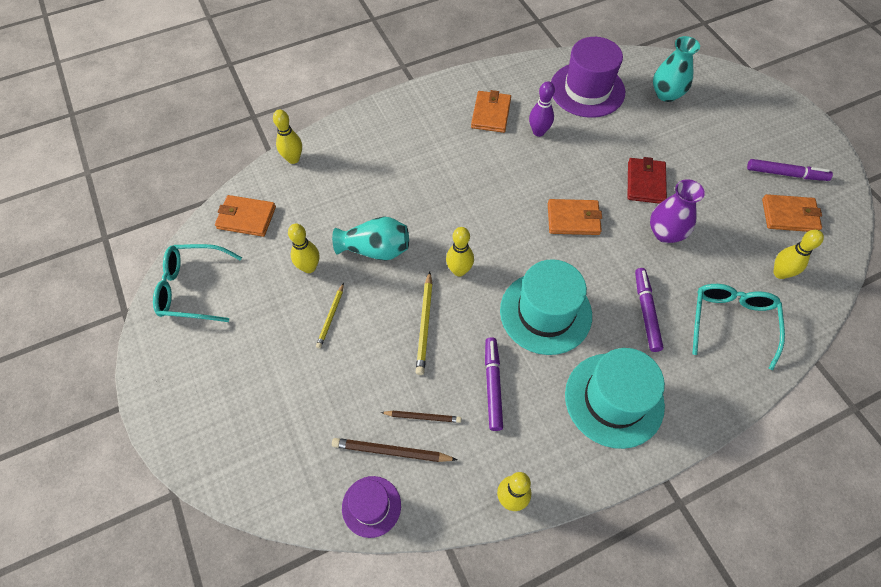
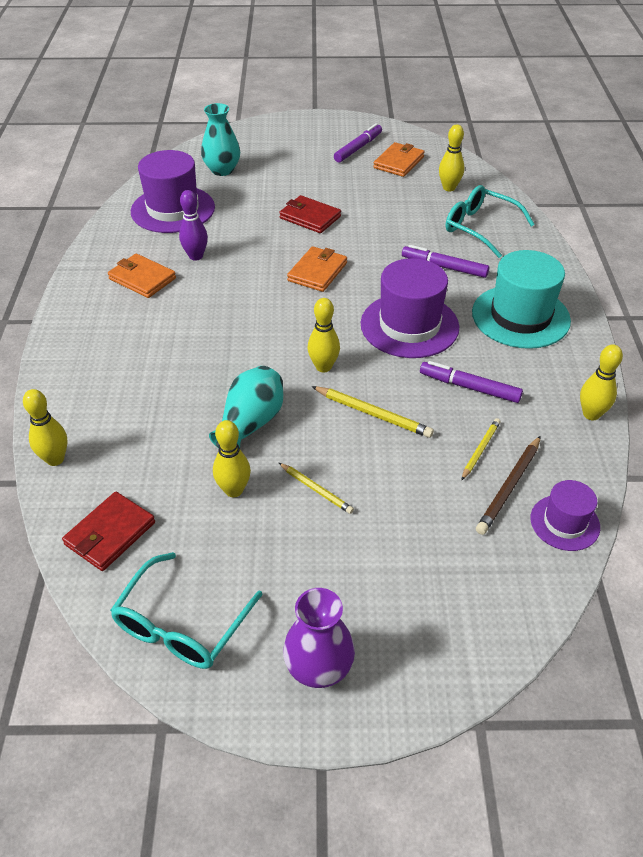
camera: 65 degrees left, 15 degrees down
(246, 217) = (110, 534): orange wallet -> red wallet
(423, 417) = (480, 450): brown pencil -> yellow pencil
(545, 312) = (409, 325): turquoise hat -> purple hat
(665, 233) = (371, 227): purple vase -> purple vase (319, 668)

